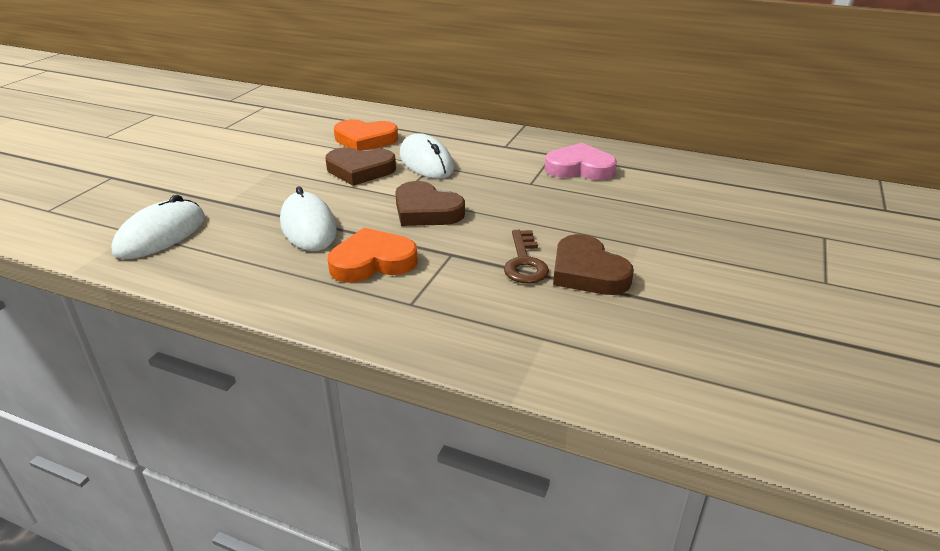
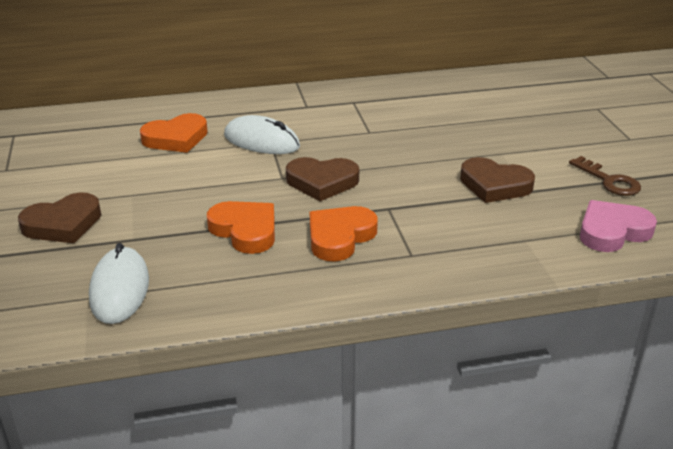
camera: 35 degrees left, 0 degrees up
(308, 227) = (245, 230): white mouse -> orange heart
(360, 170) = (214, 167): brown heart -> brown heart (63, 224)
(524, 262) = (446, 194): brown key -> brown key (609, 181)
(579, 168) = (389, 108): pink heart -> pink heart (612, 231)

